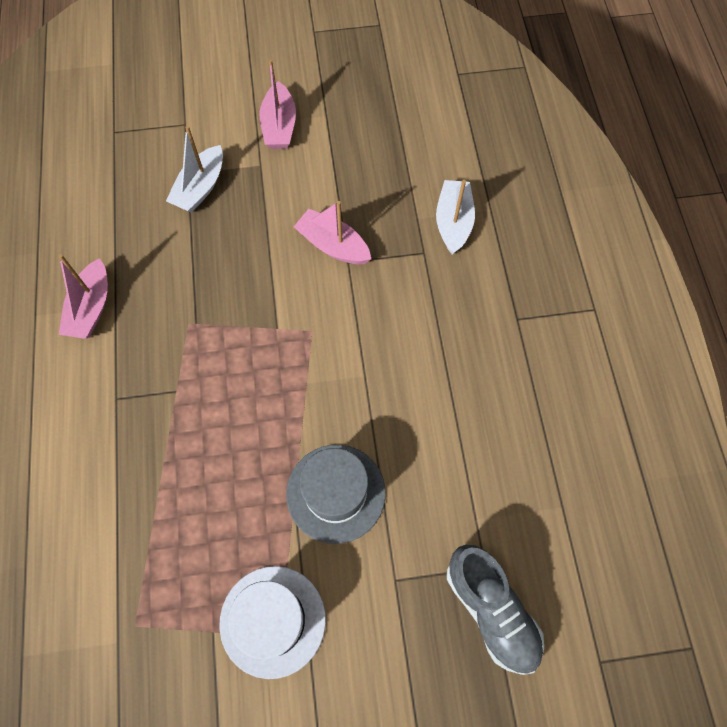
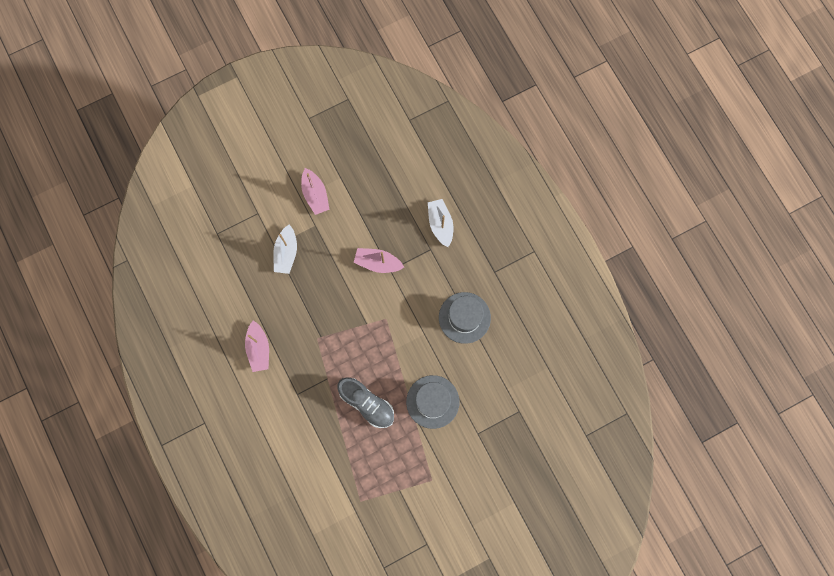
camera: 20 degrees left, 10 degrees up
(272, 621) = (426, 474): white hat -> none
(442, 373) = (464, 317): none -> grey hat
(491, 610) = (528, 431): grey shoe -> grey shoe (367, 403)

